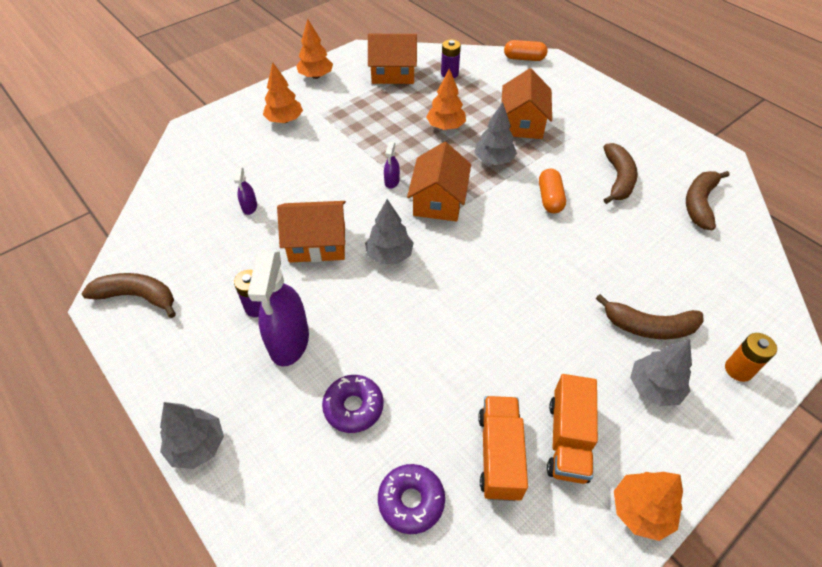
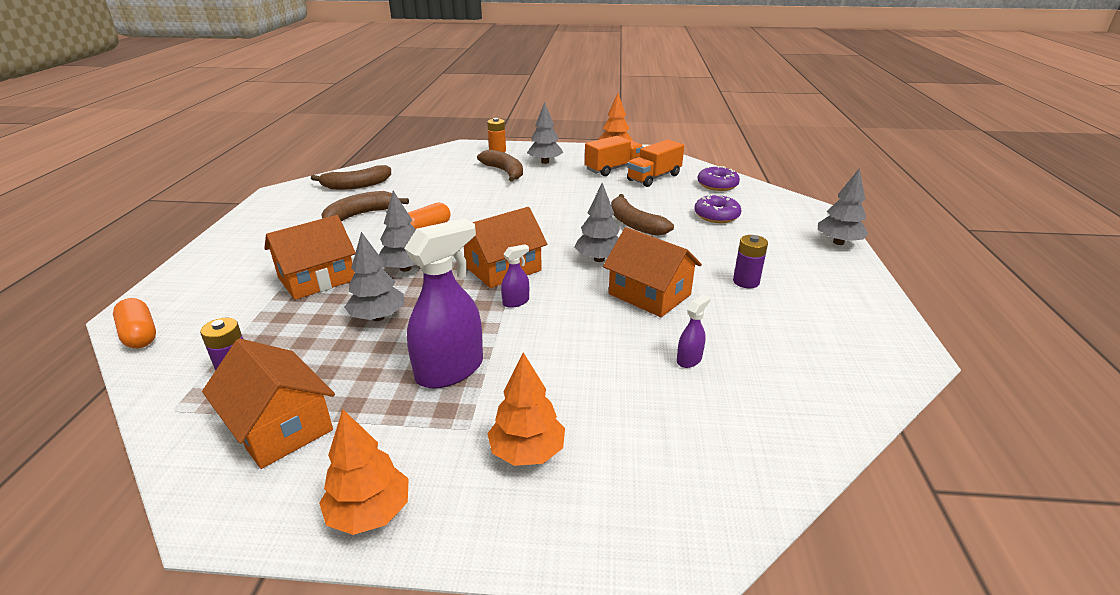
camera: 135 degrees left, 20 degrees down
(137, 296) = (868, 341): brown banana -> brown banana (634, 224)
(289, 341) = (734, 254): purple spray bottle -> purple spray bottle (450, 370)
(445, 127) = (378, 317): orange tree -> grey tree

